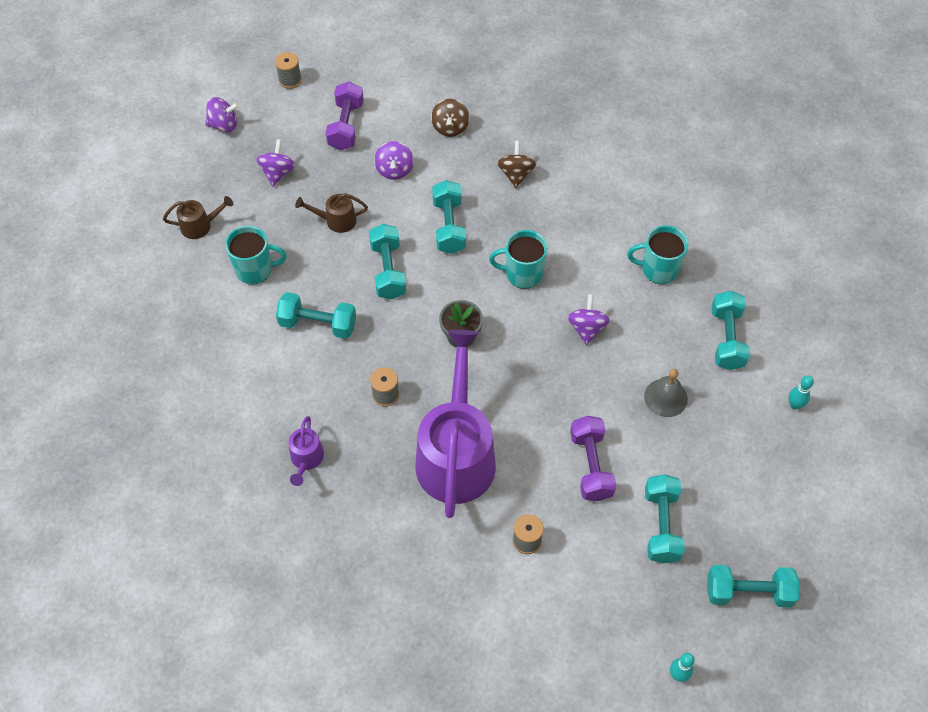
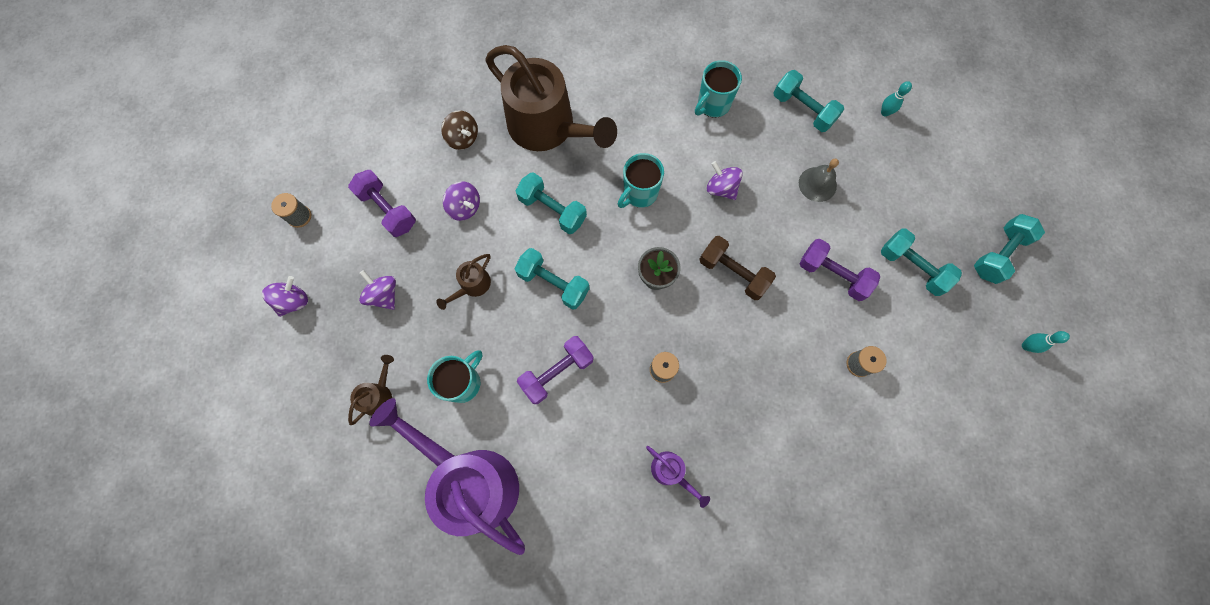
camera: 50 degrees left, 15 degrees up
(318, 324) = (557, 372): turquoise dumbbell -> purple dumbbell
(456, 453) = (752, 357): purple watering can -> purple watering can (470, 480)
(516, 174) = (548, 128): brown spinning top -> brown watering can
(518, 388) = (733, 273): none -> brown dumbbell

